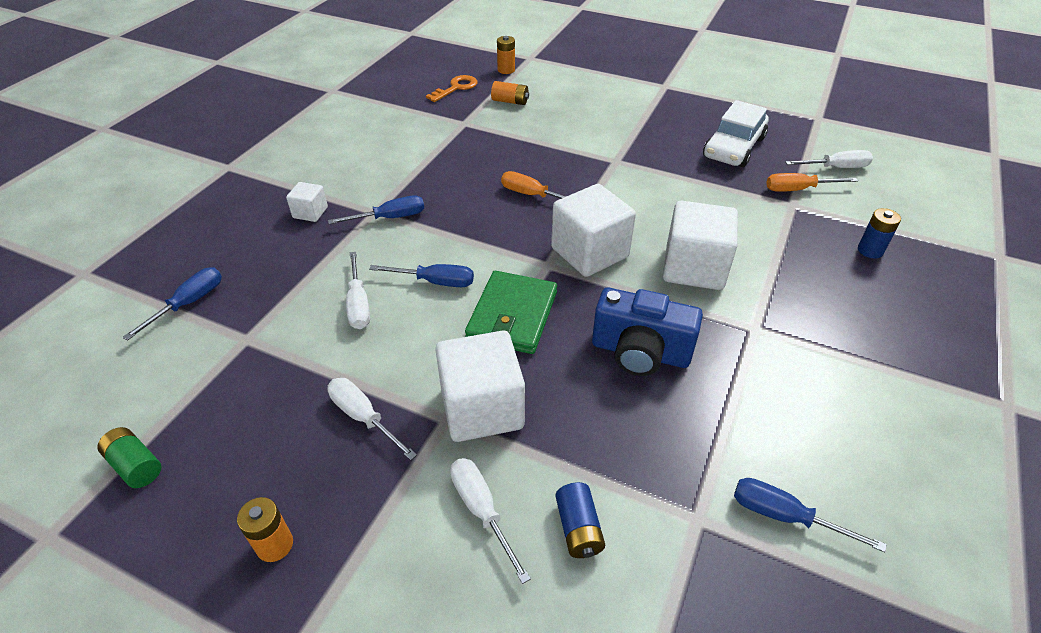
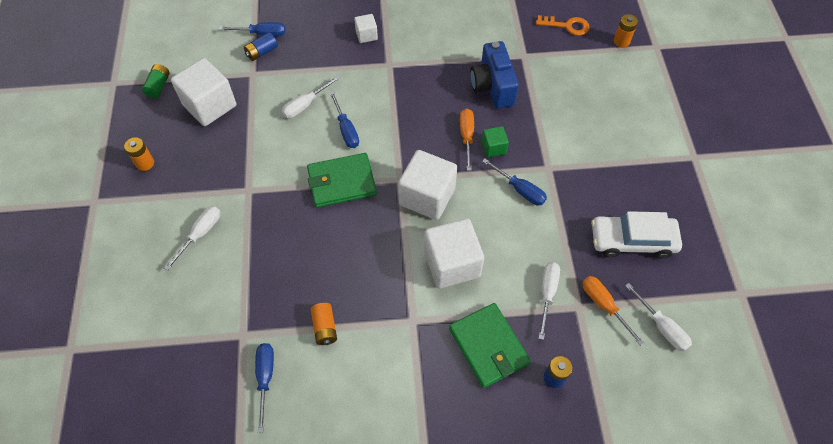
camera: 60 degrees right, 15 degrees up
(363, 417) = (230, 154): white screwdriver -> white screwdriver (547, 294)
(390, 218) = (389, 75): blue screwdriver -> blue screwdriver (520, 190)
(482, 408) = (263, 202): white cube -> white cube (209, 105)
(510, 101) = (576, 67): orange battery -> orange battery (325, 327)
(562, 183) = (493, 148): none -> green cube
(578, 528) = (210, 281): blue battery -> blue battery (262, 52)
(640, 352) = (350, 262): blue camera -> blue camera (492, 86)
(815, 281) = (488, 346): none -> green wallet

